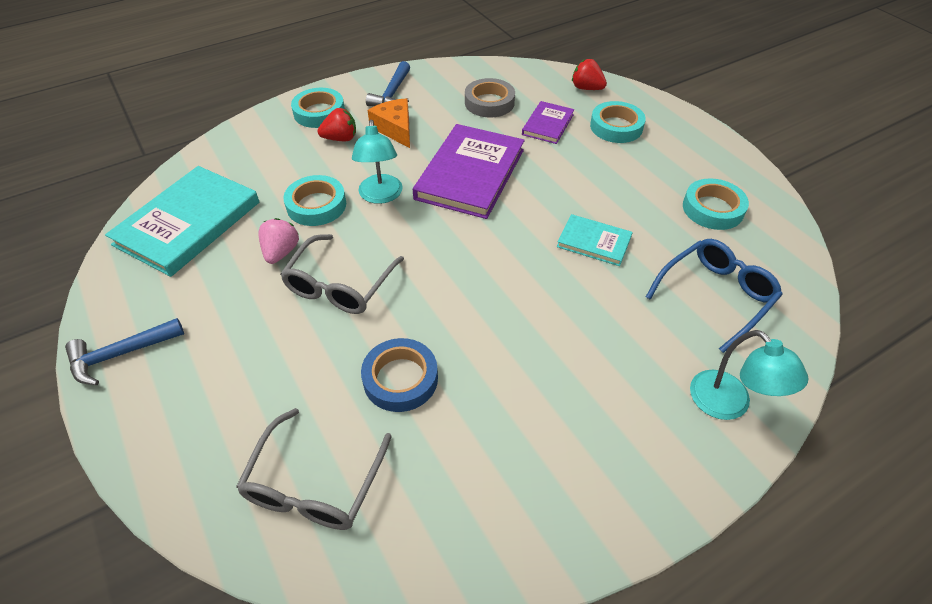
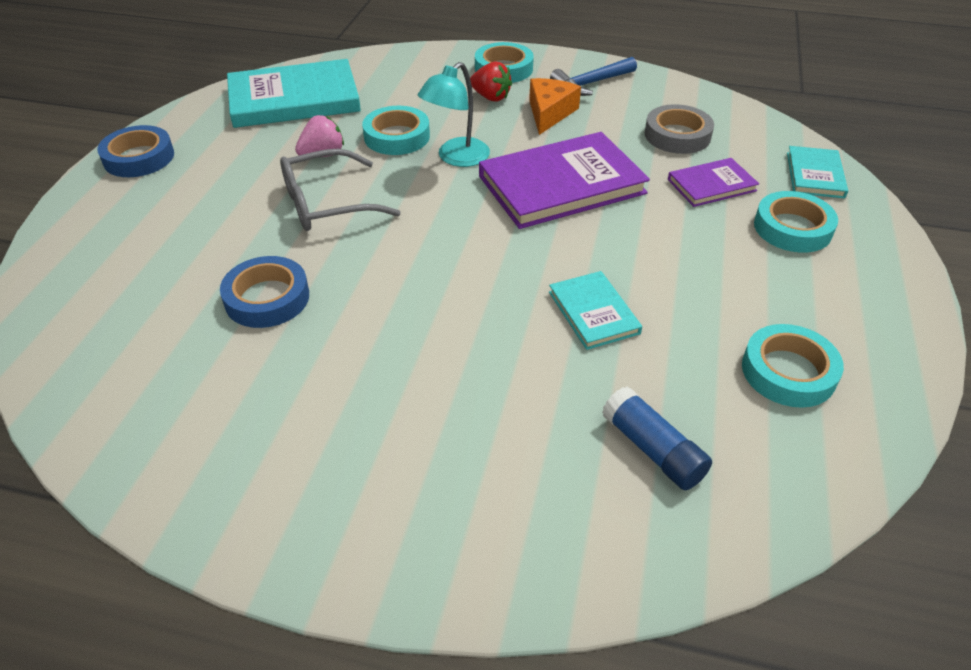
camera: 45 degrees right, 5 degrees down
(120, 355) = (139, 157): blue hammer -> blue tape
(314, 485) = (113, 321): grey glasses -> none
(586, 88) = (815, 175): red strawberry -> turquoise book
(716, 295) = (652, 449): blue glasses -> blue glue stick
(728, 405) = (500, 548): turquoise lamp -> none

